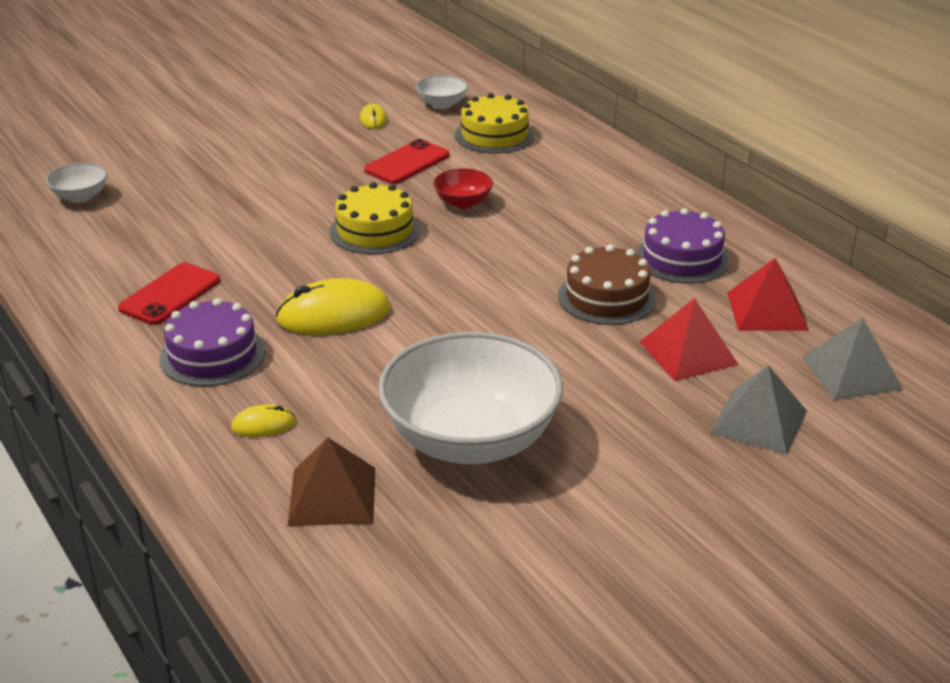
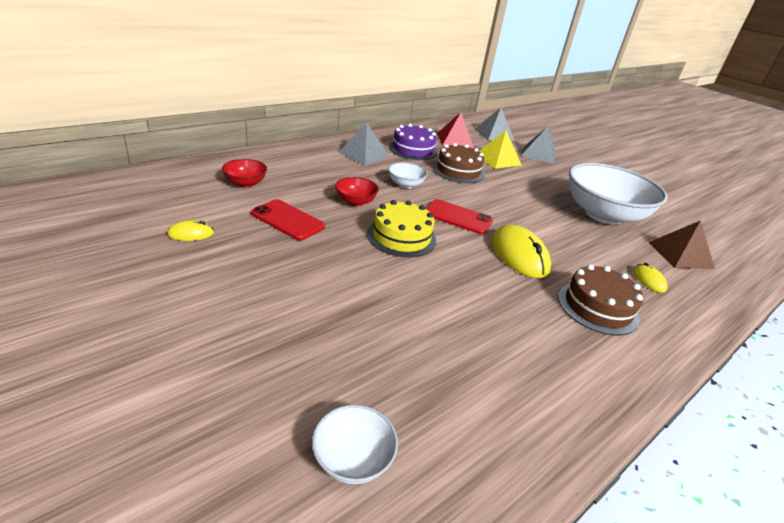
camera: 100 degrees left, 0 degrees up
(170, 294) = (534, 340): red phone -> red phone (458, 217)
(212, 355) = (597, 307): purple cake -> brown cake
(442, 104) = (173, 200): white bowl -> white bowl (405, 184)
(494, 135) = (245, 183): yellow cake -> red bowl
(632, 211) = (364, 154): none -> grey pyramid
(688, 353) = (498, 159): red pyramid -> yellow pyramid

